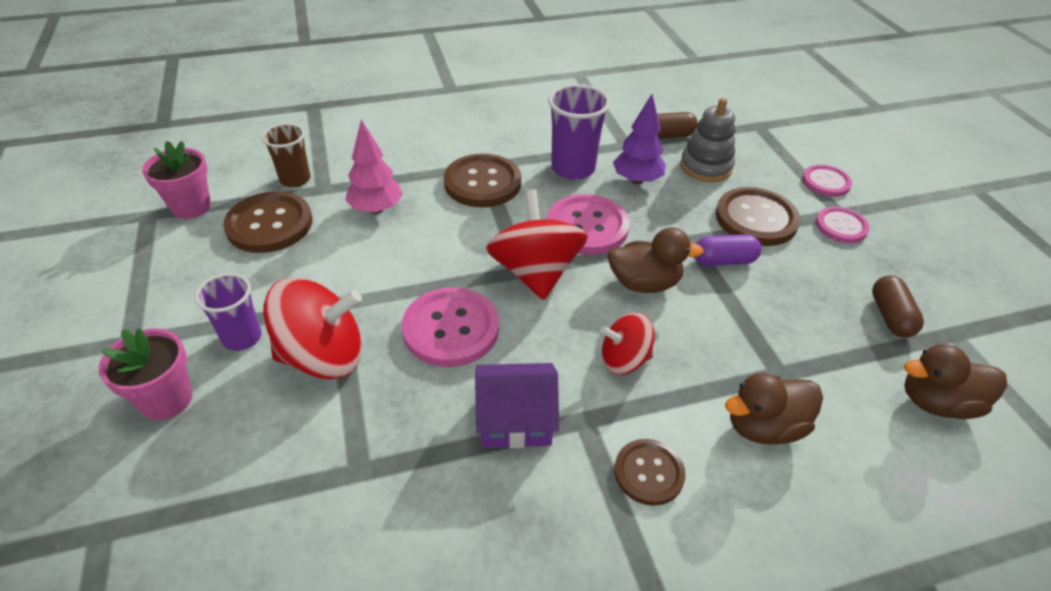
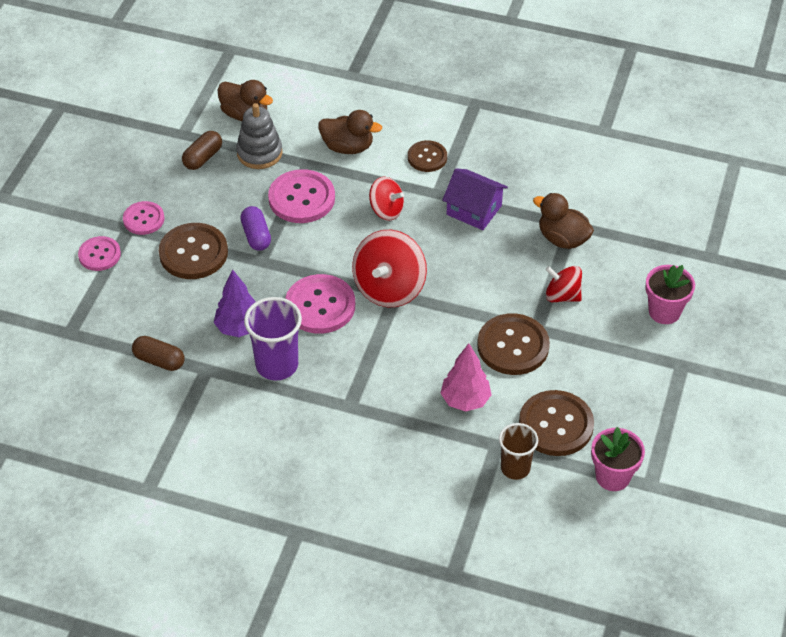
camera: 145 degrees left, 5 degrees up
(242, 337) = (608, 332): purple cup -> none
(323, 356) = (562, 296): red spinning top -> red spinning top, size x0.59
(451, 329) = (474, 276): pink button -> pink button (301, 198)
(482, 183) = (363, 386): brown button -> brown button (513, 346)
(644, 283) = (325, 247): brown duck -> brown duck (562, 239)
(706, 167) = (170, 313): grey stacking toy -> grey stacking toy (259, 153)
(723, 261) = (256, 236): purple capsule -> purple capsule turned 45 degrees clockwise

